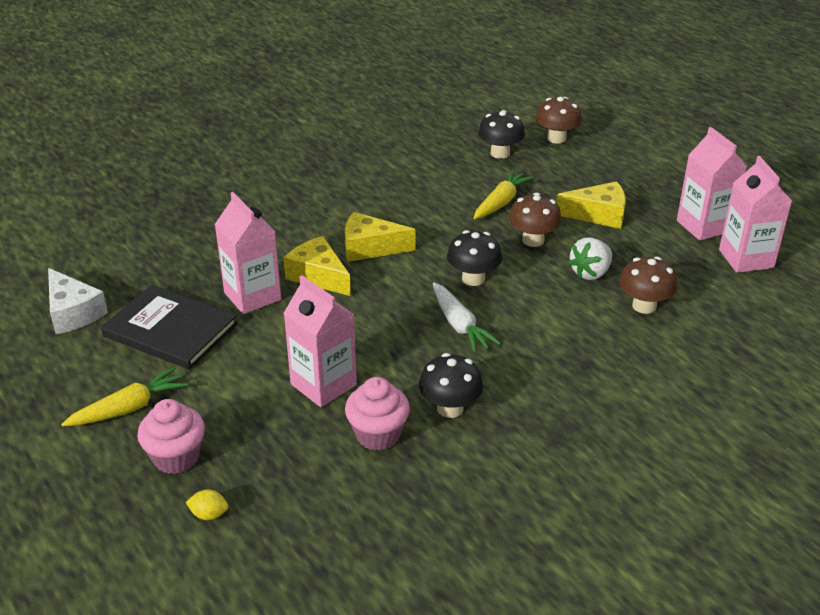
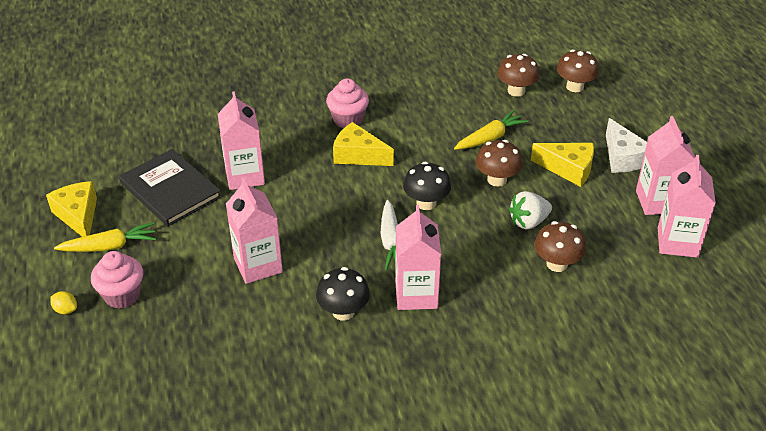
camera: 20 degrees right, 5 degrees up
(73, 313) = (109, 158): white cheese -> white cheese (623, 157)
(209, 514) = (122, 347): yellow lemon -> yellow lemon (66, 310)
(318, 276) = (304, 171): yellow cheese -> yellow cheese (78, 216)
(378, 435) = (276, 318): pink cupcake -> pink cupcake (348, 120)
(500, 153) = (516, 91): black mushroom -> brown mushroom
(518, 371) = (416, 294): none -> pink carton

